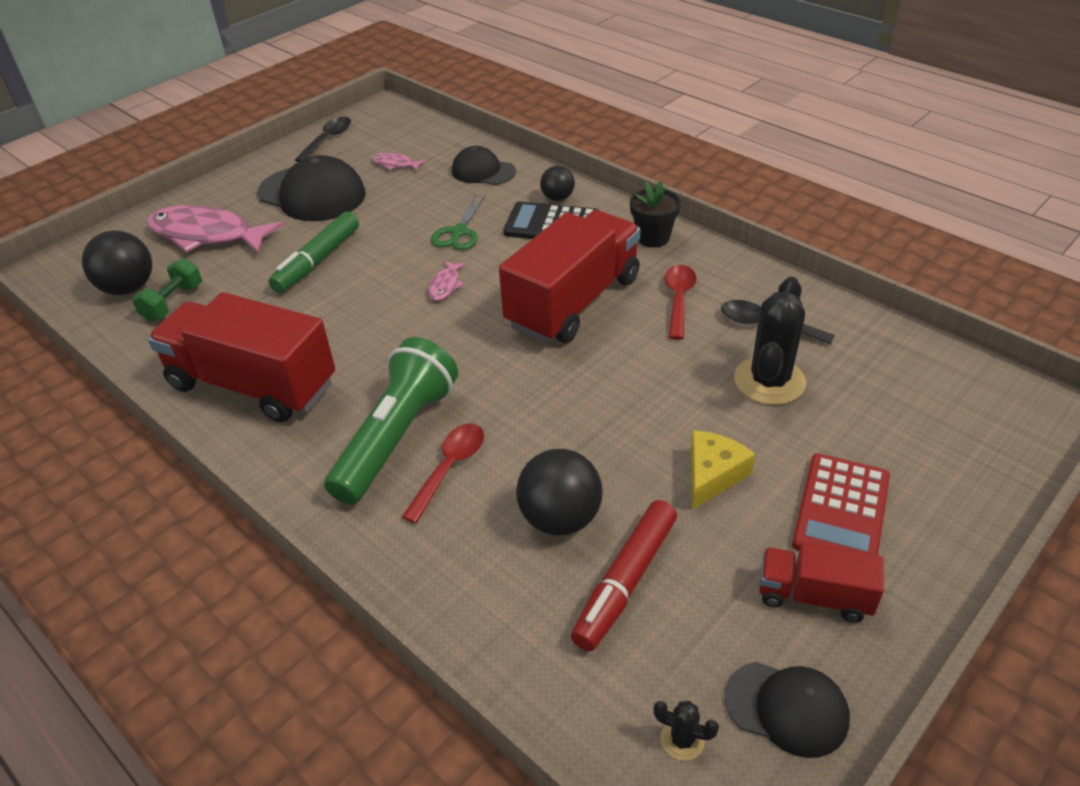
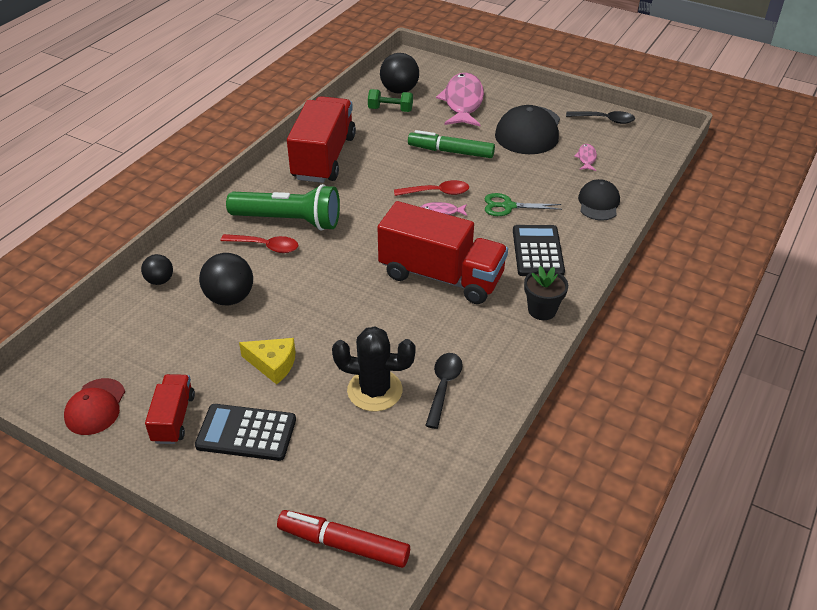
camera: 75 degrees right, 0 degrees up
(557, 198) = (577, 249): black ball -> black ball (160, 280)
(626, 581) = (183, 331): red marker -> red marker (344, 544)
(678, 299) = (461, 332): red spoon -> red spoon (437, 192)
(682, 740) = (79, 364): black cactus -> none
(787, 708) = (95, 407): black cap -> red cap
(841, 510) = (246, 433): red calculator -> black calculator

